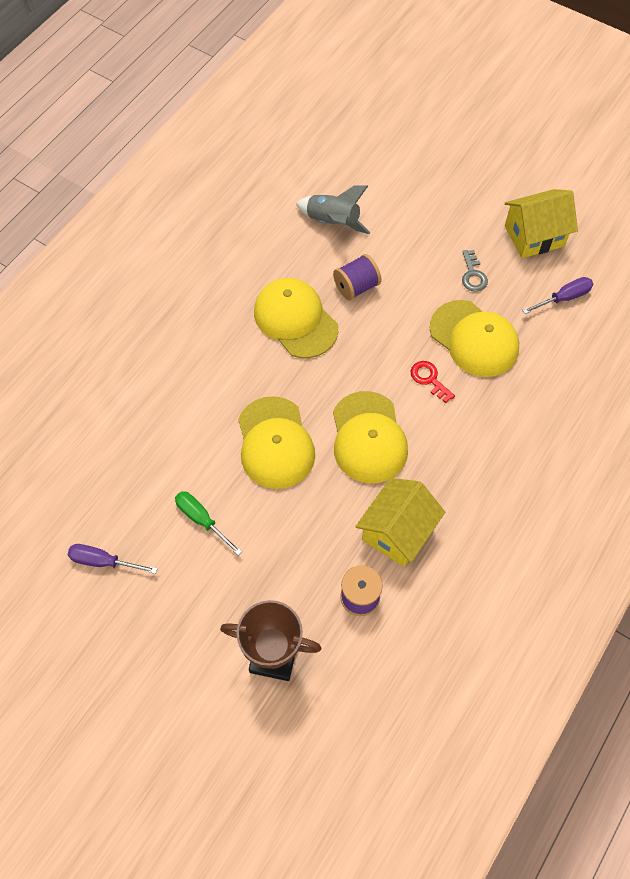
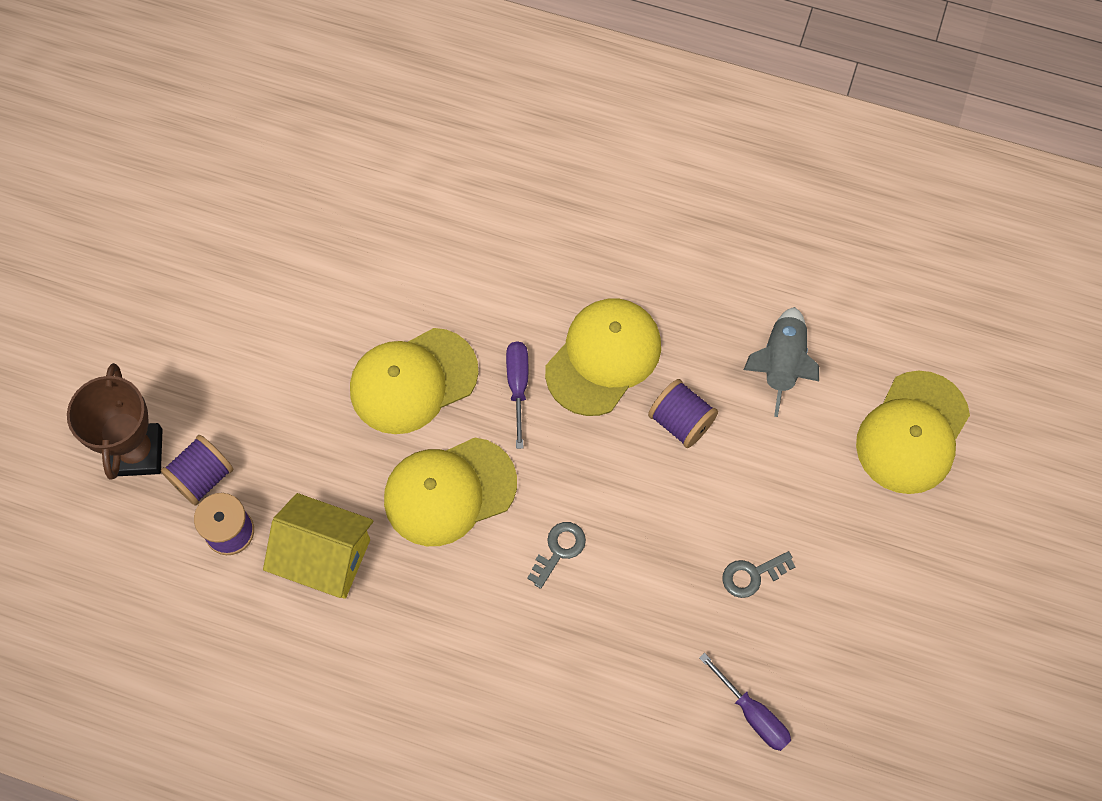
camera: 75 degrees right, 5 degrees up
(103, 561) = (216, 238): purple screwdriver -> purple screwdriver (518, 386)
(201, 519) = (290, 326): green screwdriver -> none
(309, 609) = (202, 477): none -> purple spool
(429, 379) = (559, 550): red key -> grey key
(474, 339) = (642, 597): yellow cap -> yellow cap (912, 433)
(534, 236) = (853, 652): yellow house -> none

